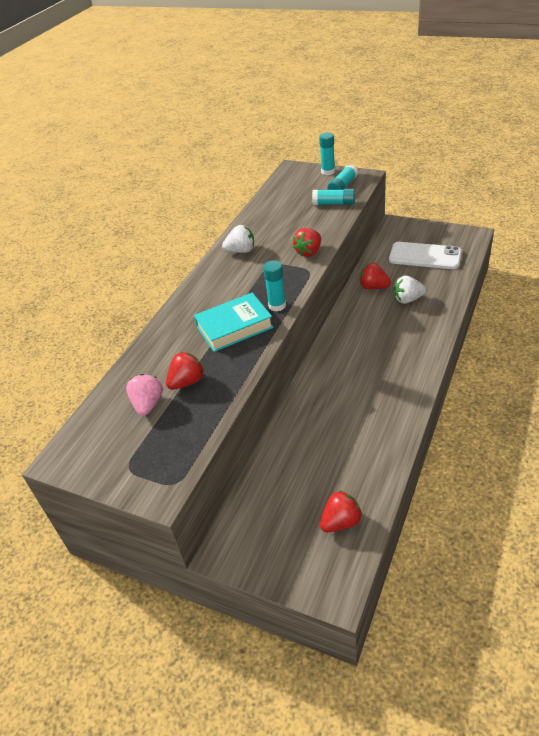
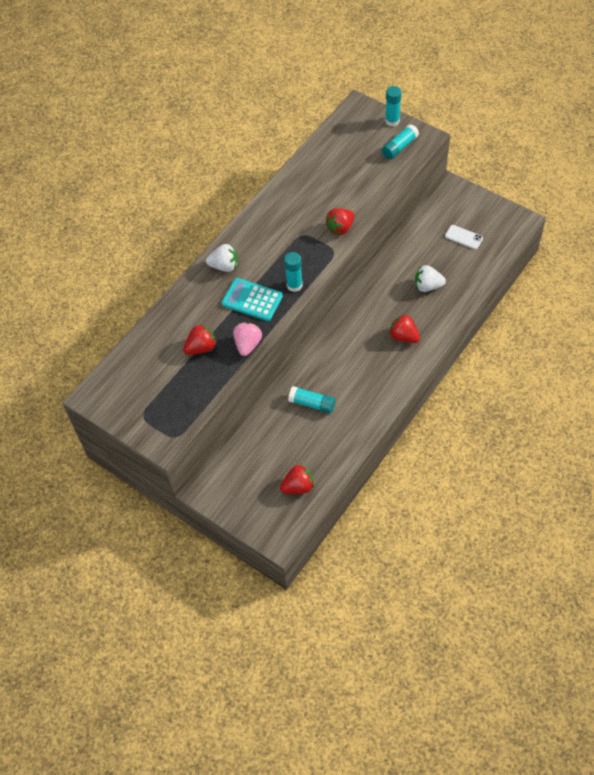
camera: 10 degrees right, 15 degrees up
(148, 404) = (166, 362): pink strawberry -> pink strawberry (248, 344)
(234, 327) = (252, 300): turquoise book -> turquoise calculator
(241, 251) = (279, 210): white strawberry -> white strawberry (224, 266)
(333, 203) = (383, 169): turquoise glue stick -> turquoise glue stick (312, 404)
(373, 287) = (401, 264): red strawberry -> red strawberry (404, 336)
(425, 256) = (463, 237): white phone -> white phone, size x0.52

